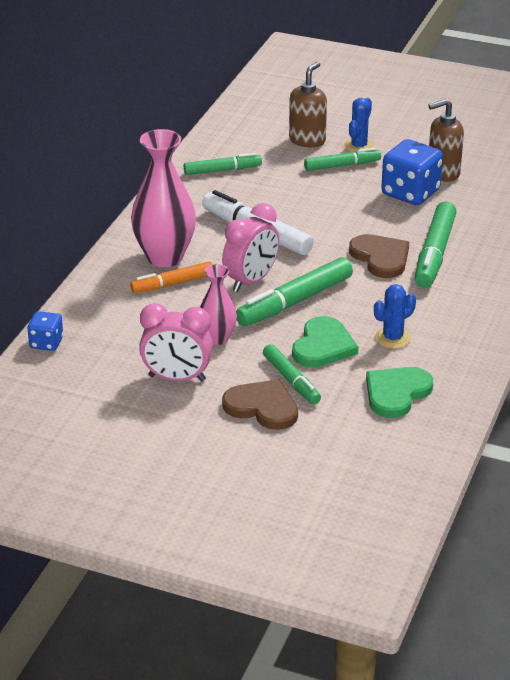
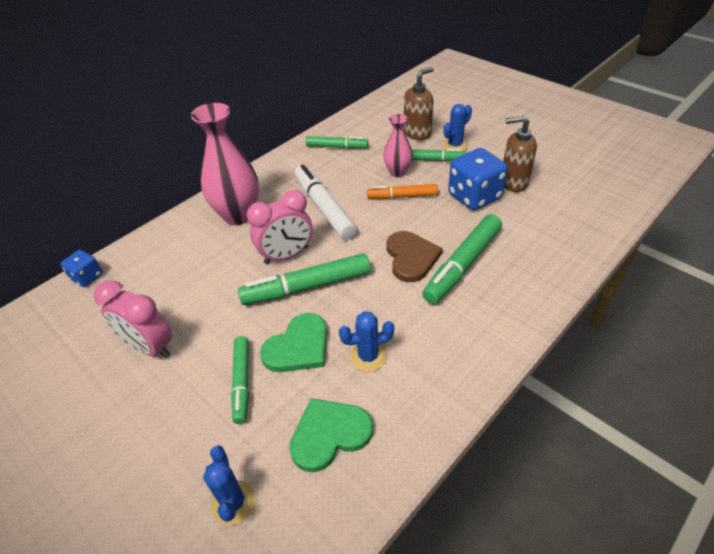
camera: 25 degrees right, 10 degrees up
(172, 283) = (224, 242): orange marker -> orange marker (402, 196)
(218, 338) = (216, 310): pink vase -> pink vase (397, 172)
(262, 407) = (193, 409): brown heart -> none
(349, 448) = (233, 502): none -> blue cactus

